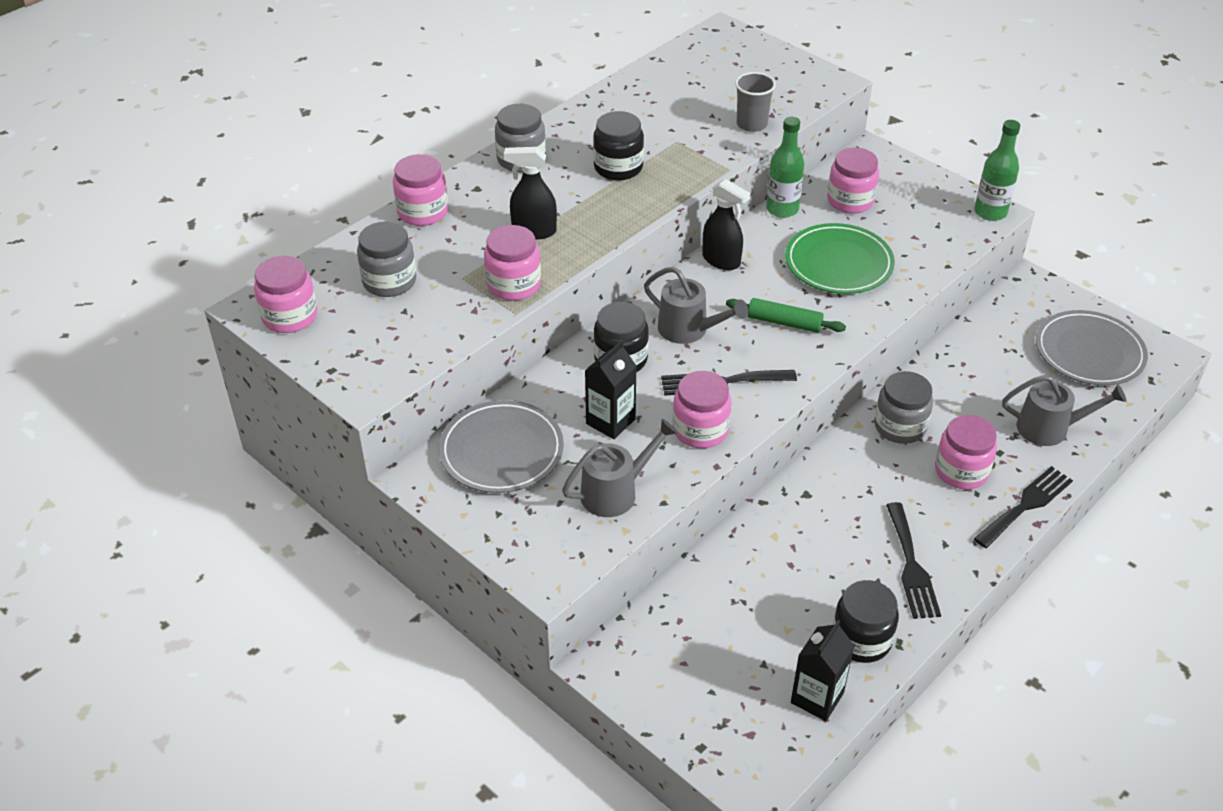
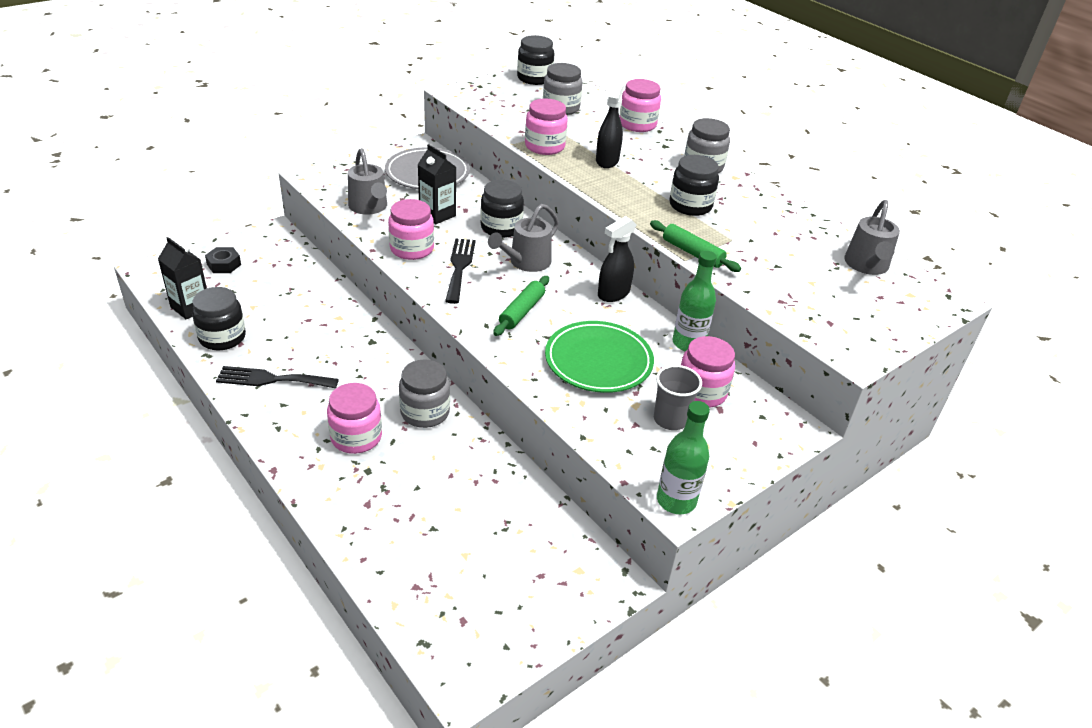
camera: 95 degrees right, 5 degrees down
(290, 316) = (534, 78): pink jar -> black jar
(707, 696) = (224, 264): none -> black nut
(714, 165) = (692, 253): none -> green rolling pin
(751, 124) = (763, 285): grey cup -> grey cup (670, 419)
(1026, 505) = (297, 469): black fork -> none
(1050, 428) = (383, 520): grey watering can -> grey watering can (866, 266)
(1089, 352) = (484, 597): grey plate -> none

